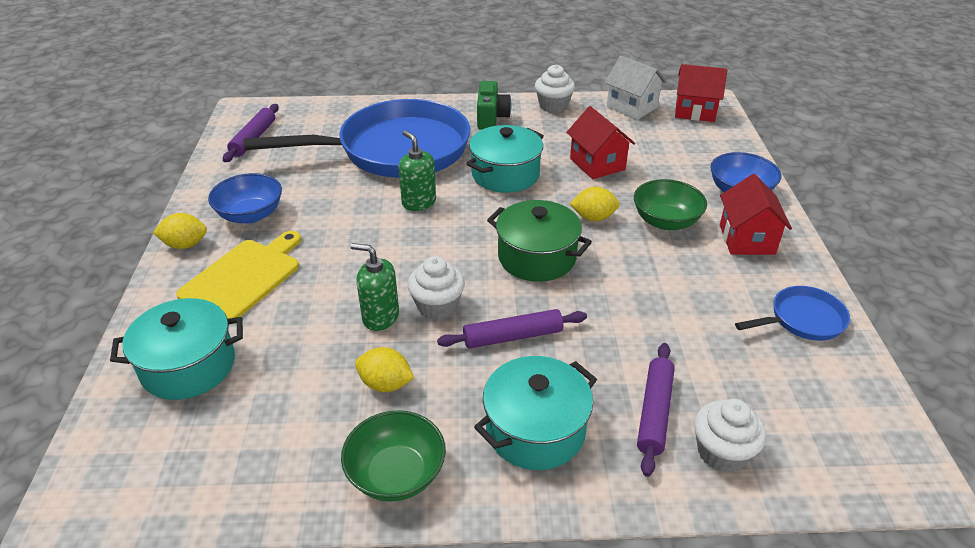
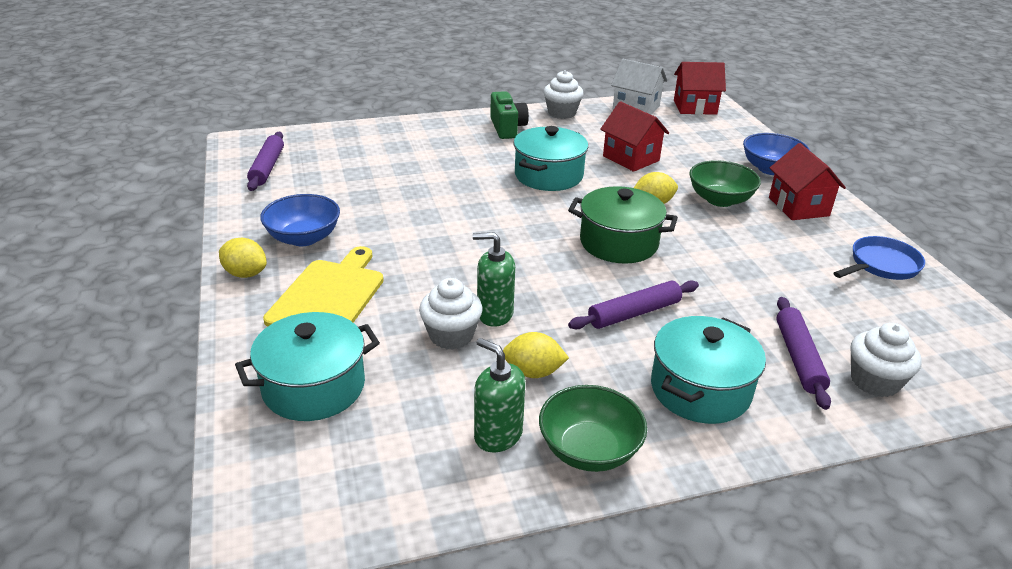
camera: 15 degrees left, 5 degrees down
(185, 245) = (245, 274): yellow lemon -> yellow lemon turned 45 degrees clockwise
(395, 150) = (426, 164): blue pan -> none
(419, 202) = (476, 208): green soap dispenser -> green soap dispenser (498, 435)
(437, 306) = (546, 297): white cupcake -> white cupcake (451, 335)

